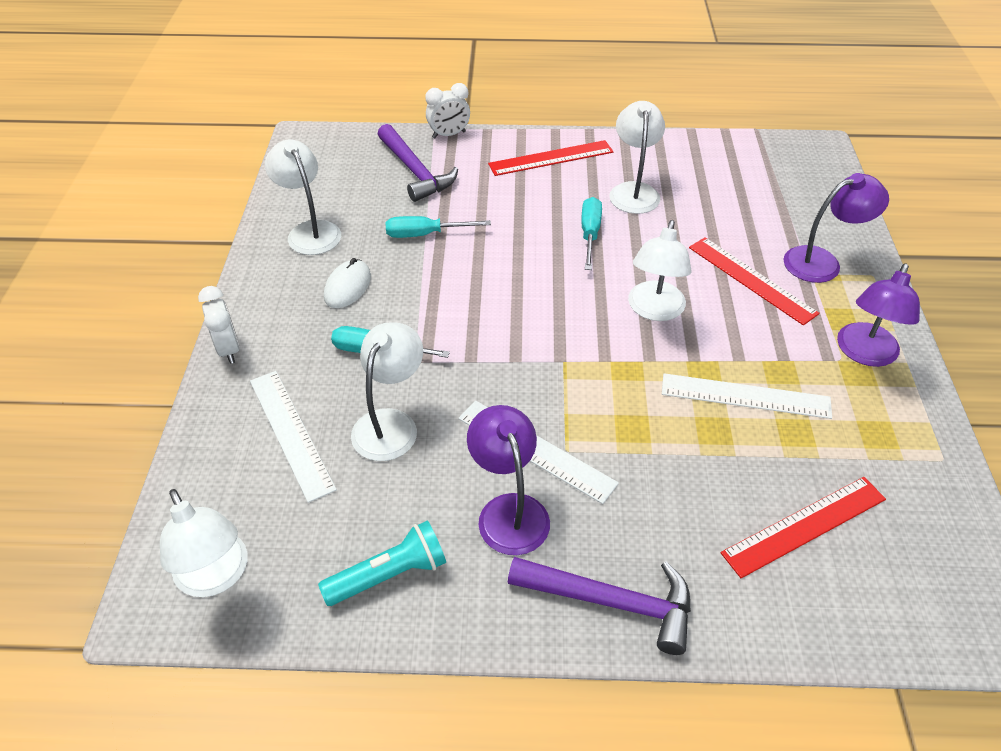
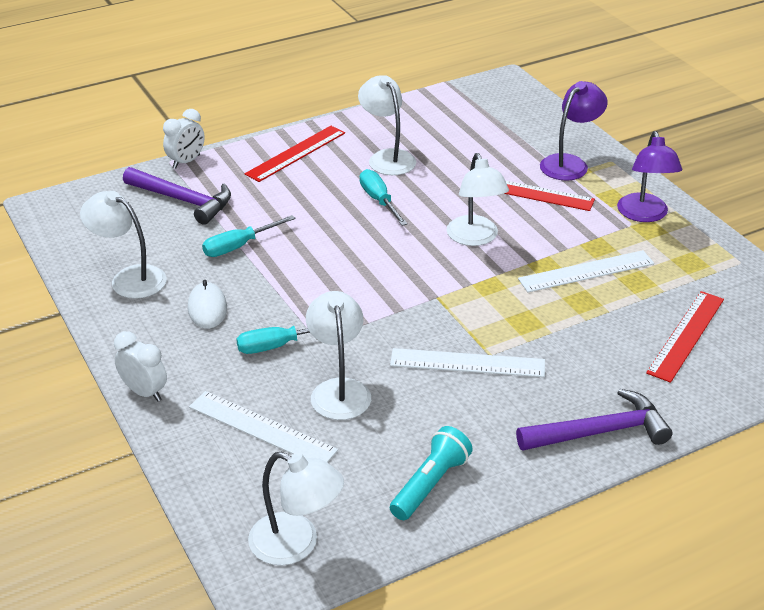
camera: 30 degrees left, 10 degrees down
(509, 510) = (481, 408): purple lamp -> none

